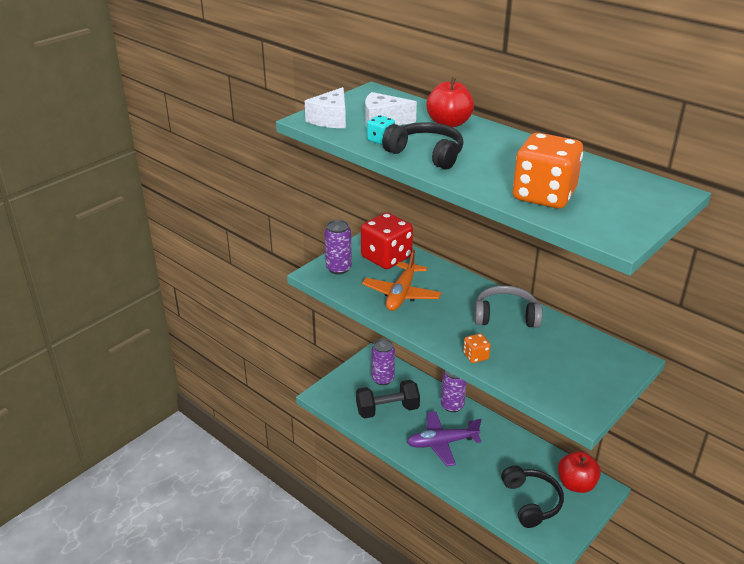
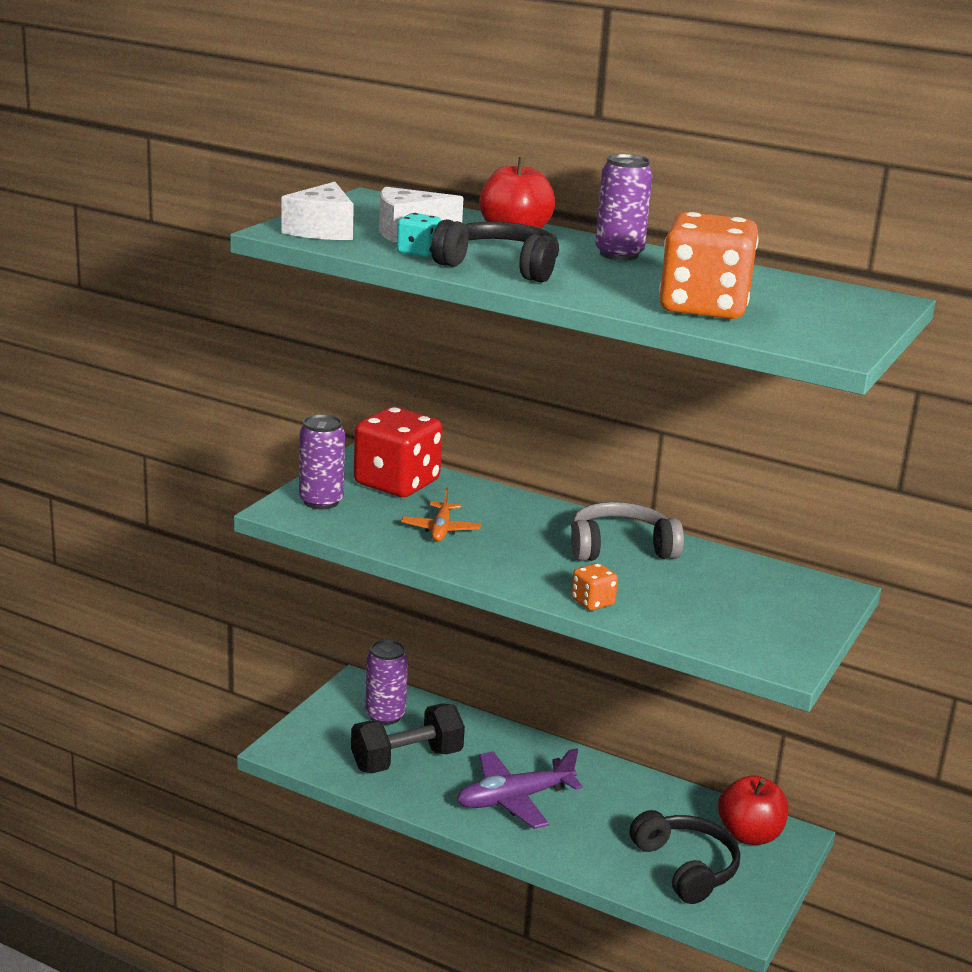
camera: 15 degrees left, 10 degrees down
(401, 294) = (440, 529): orange plane -> orange plane, size x0.59
(452, 405) = (515, 744): purple can -> purple can (619, 254)

